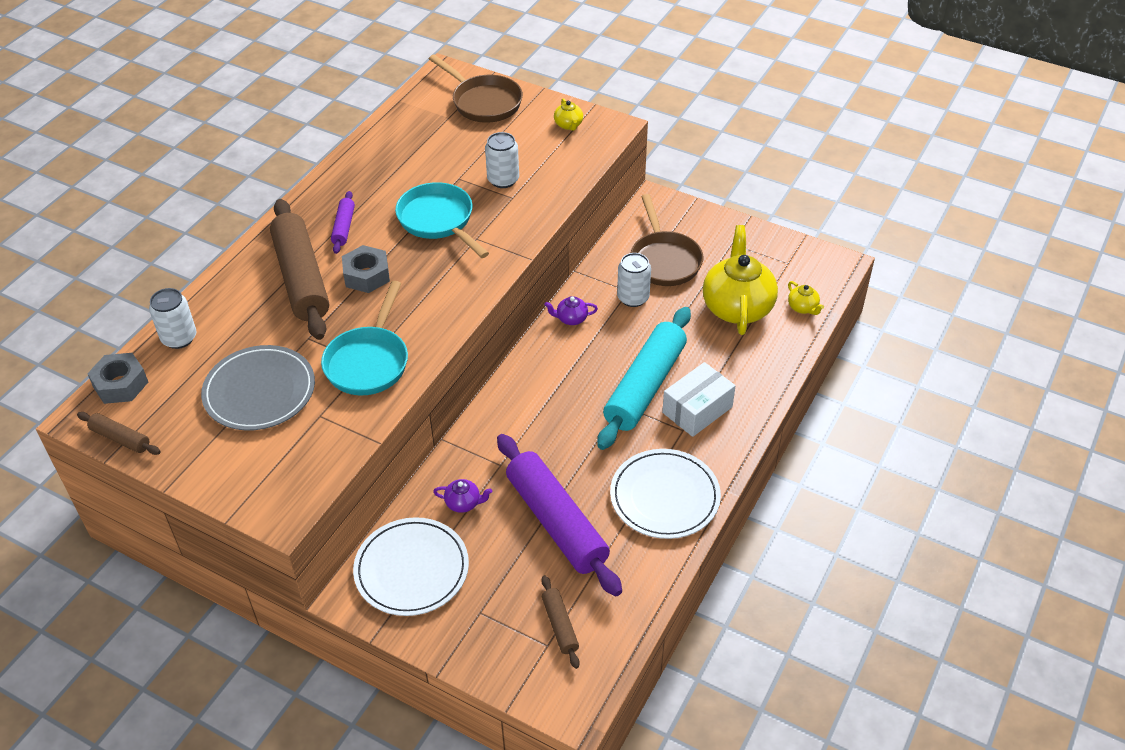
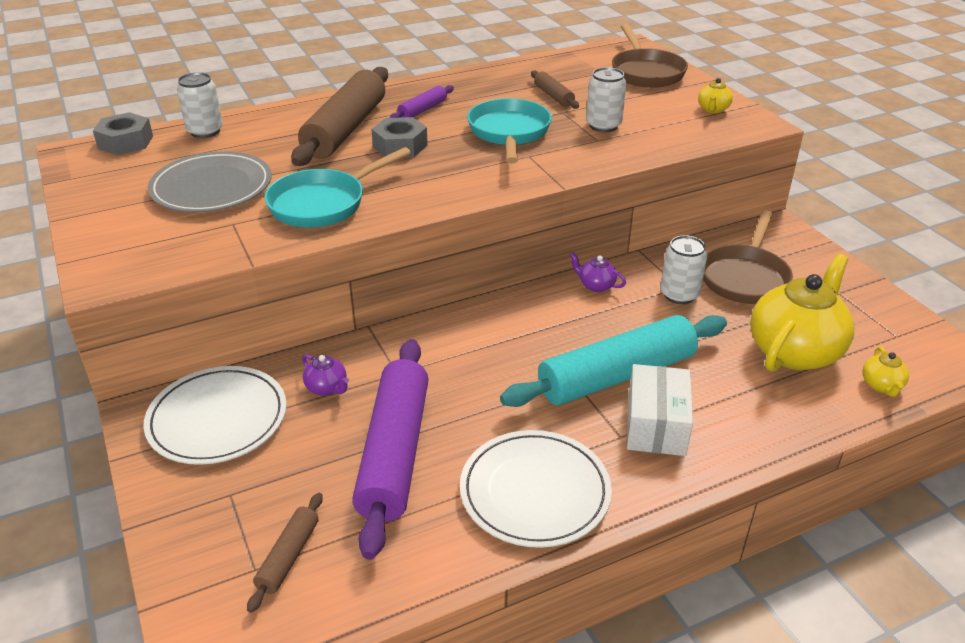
camera: 35 degrees right, 10 degrees down
(120, 438) = (75, 174): brown rolling pin -> brown rolling pin (553, 96)
(697, 410) = (656, 425): white box -> white box turned 75 degrees counterclockwise

